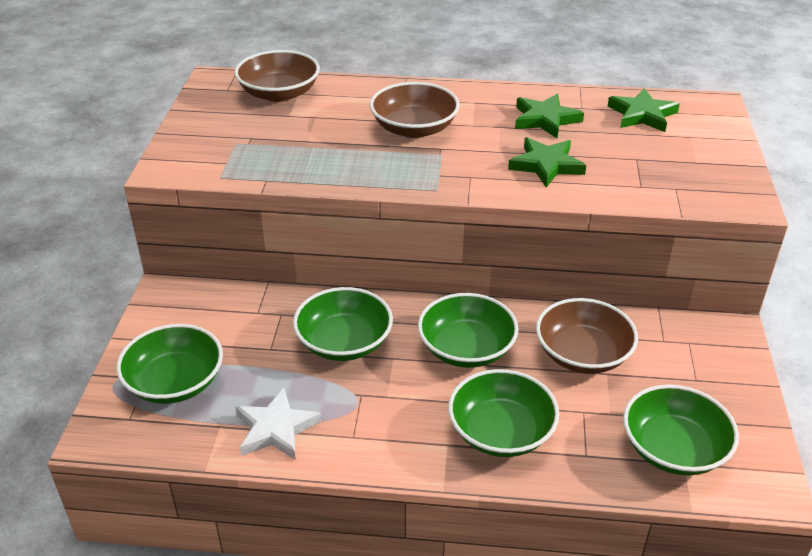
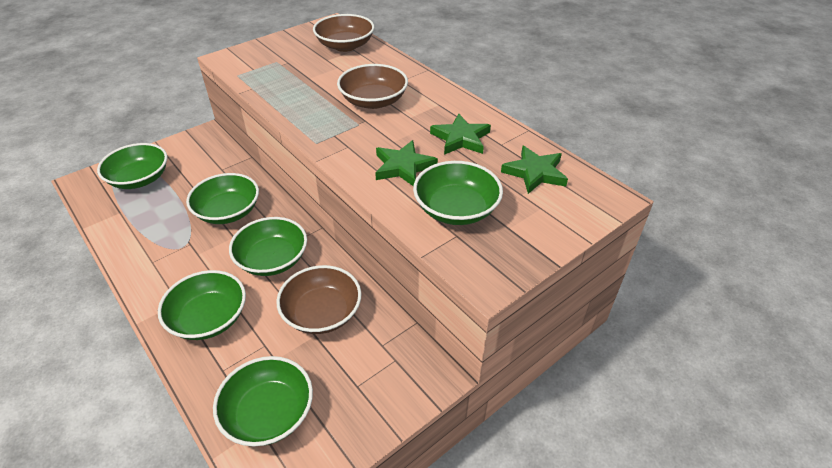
camera: 45 degrees right, 5 degrees up
(276, 429) = (134, 231): white star -> none
(642, 171) = (456, 209): none -> green bowl

